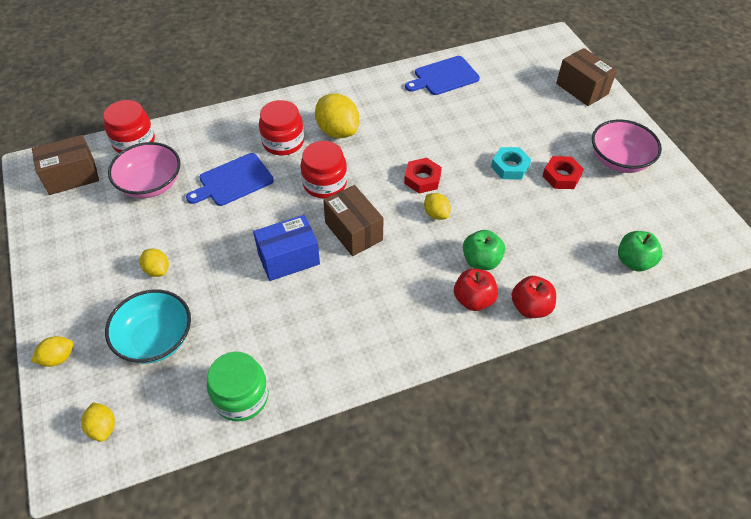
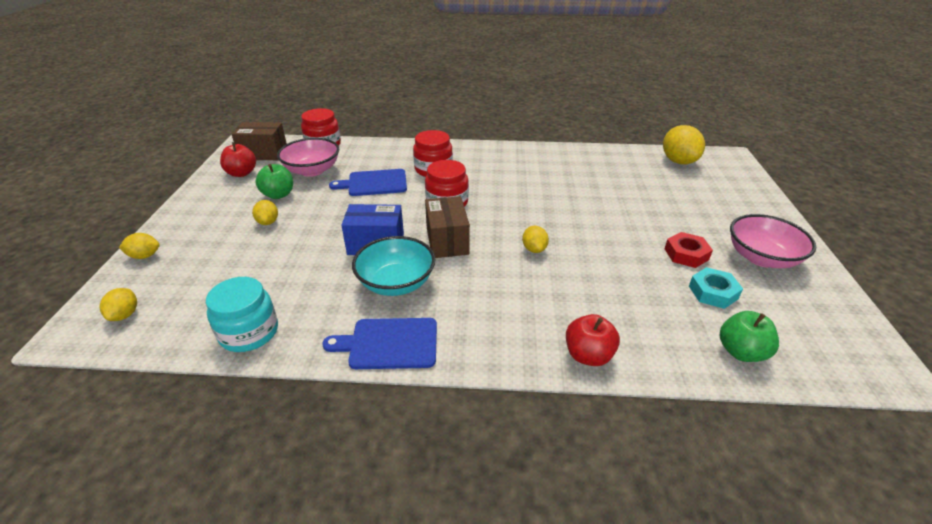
camera: 25 degrees right, 15 degrees down
(155, 339) = (223, 266): turquoise bowl -> turquoise bowl (396, 283)
(241, 397) = (249, 332): green jar -> turquoise jar
(337, 131) = (484, 173): yellow lemon -> yellow lemon (678, 161)
(422, 179) = (538, 221): red nut -> none
(444, 76) = (604, 159): blue cutting board -> blue cutting board (389, 343)
(473, 300) = (528, 328): red apple -> red apple (241, 173)
(481, 261) = (557, 298): green apple -> green apple (278, 195)
(510, 167) = (632, 233): turquoise nut -> turquoise nut (713, 292)
(582, 89) = (743, 195): brown box -> none

